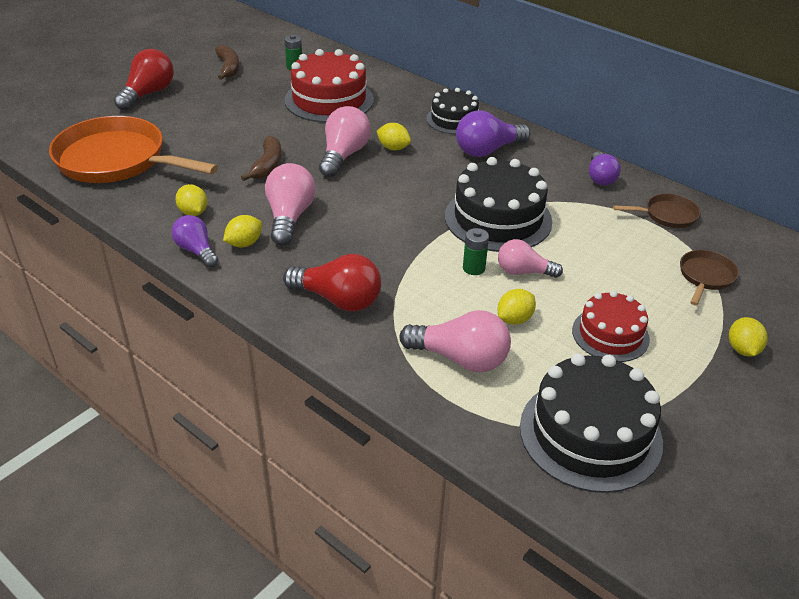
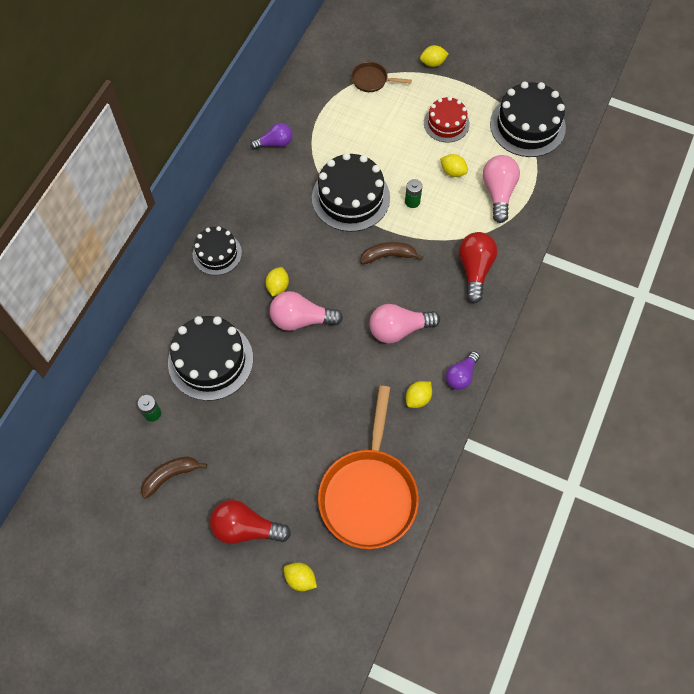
camera: 105 degrees left, 25 degrees up
(244, 243) = (441, 347): yellow lemon -> yellow lemon (300, 579)
(267, 165) = (335, 371): brown banana -> brown banana (388, 256)
(329, 100) = (210, 360): red cake -> black cake
(487, 150) = (259, 220): purple light bulb -> none
(523, 272) = (405, 174): pink light bulb -> none
(667, 215) = (310, 102): brown pan -> none

